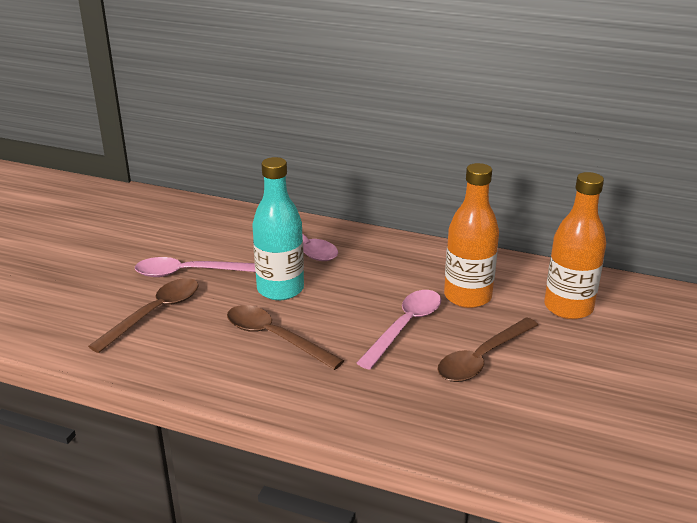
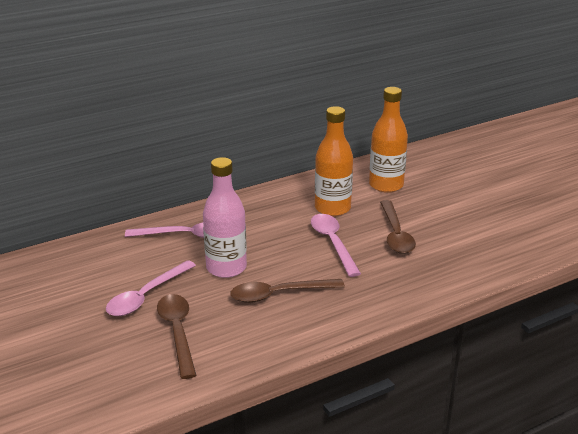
camera: 50 degrees left, 0 degrees up
(280, 289) = (226, 268): turquoise bottle -> pink bottle

